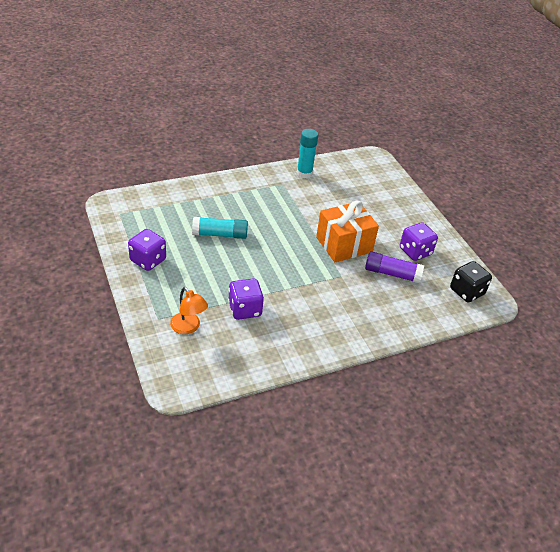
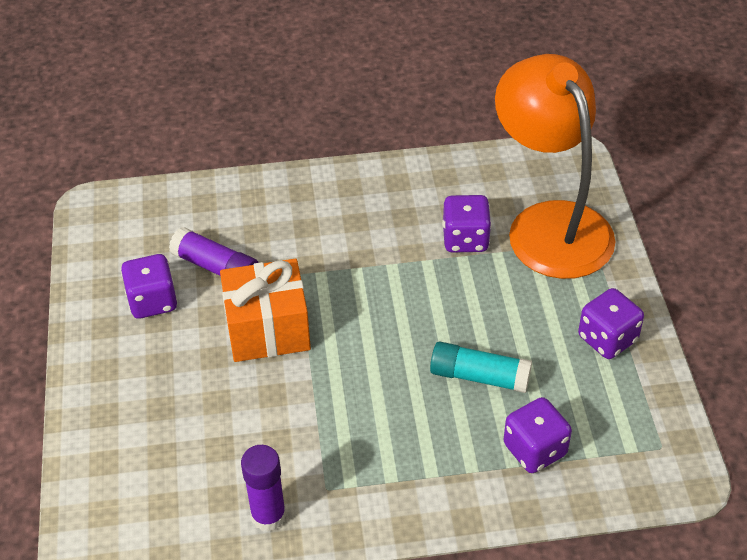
camera: 160 degrees left, 5 degrees up
(186, 207) = (535, 450): none -> purple dice
(188, 327) = (550, 223): orange lamp -> orange lamp, size x2.49
(304, 173) = (268, 516): turquoise glue stick -> purple glue stick
(466, 292) = (119, 225): black dice -> none

